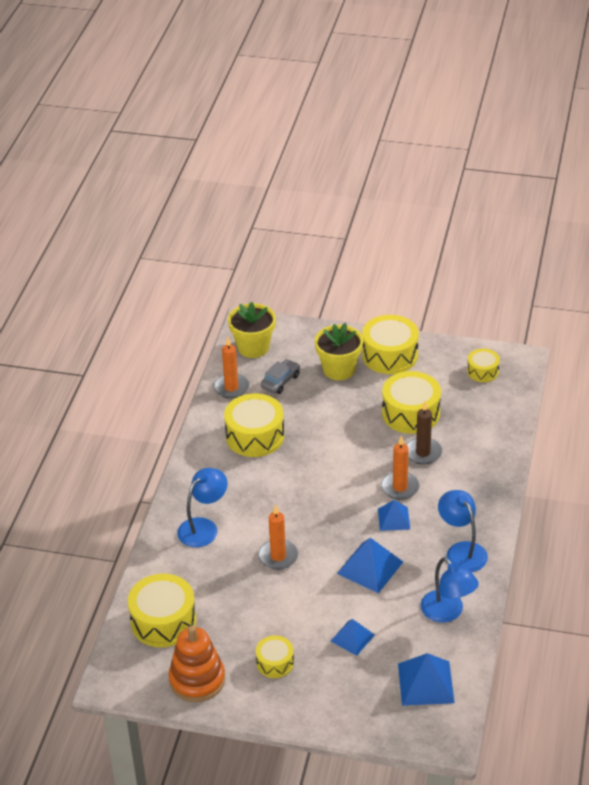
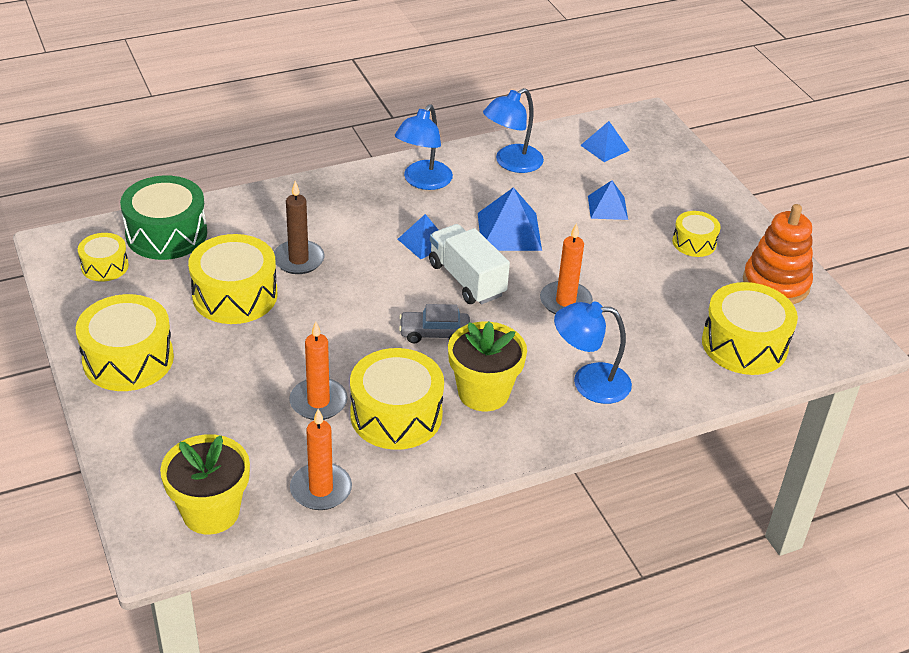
camera: 130 degrees left, 0 degrees up
(280, 381) = (266, 443): grey car -> grey car (434, 333)
(339, 369) = (195, 395): yellow flower pot -> yellow flower pot (483, 393)
(339, 520) = (467, 280): none -> white truck
(400, 487) = (372, 255): orange candle -> orange candle (318, 402)
(426, 683) = (605, 147): blue pyramid -> blue pyramid, size x0.64
(447, 612) = (511, 163): blue lamp -> blue lamp turned 150 degrees counterclockwise
(496, 406) = (166, 234): none -> green drum

